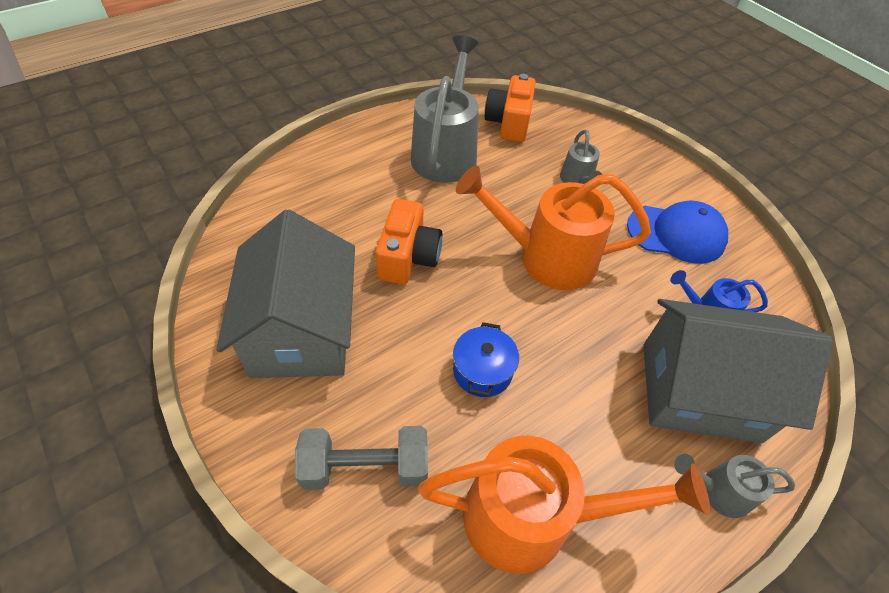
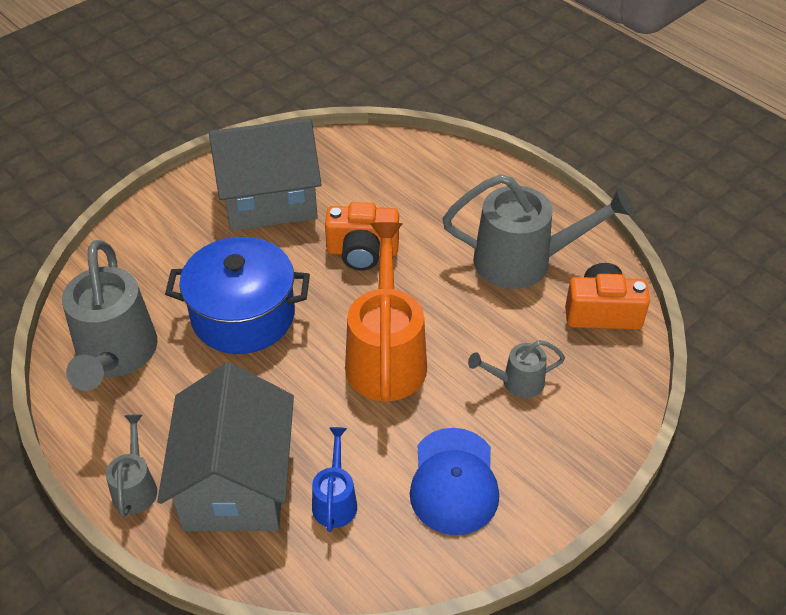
camera: 85 degrees right, 5 degrees down
(365, 467) = (155, 256): grey dumbbell -> none
(482, 371) = (243, 316): blue pot -> blue pot, size x1.94
(534, 518) = (115, 357): orange watering can -> grey watering can

